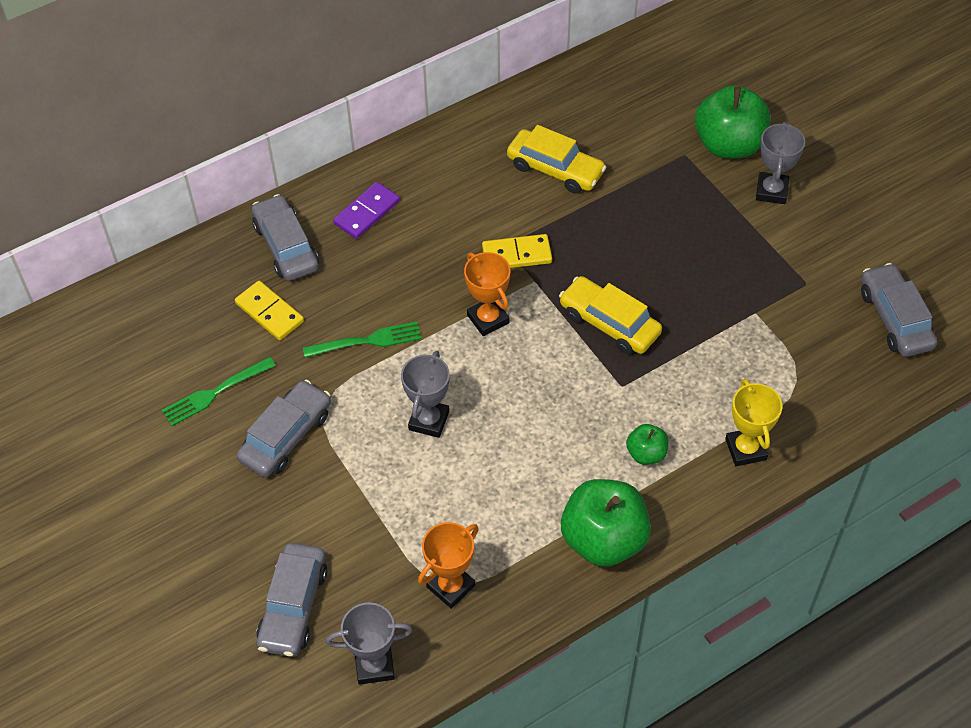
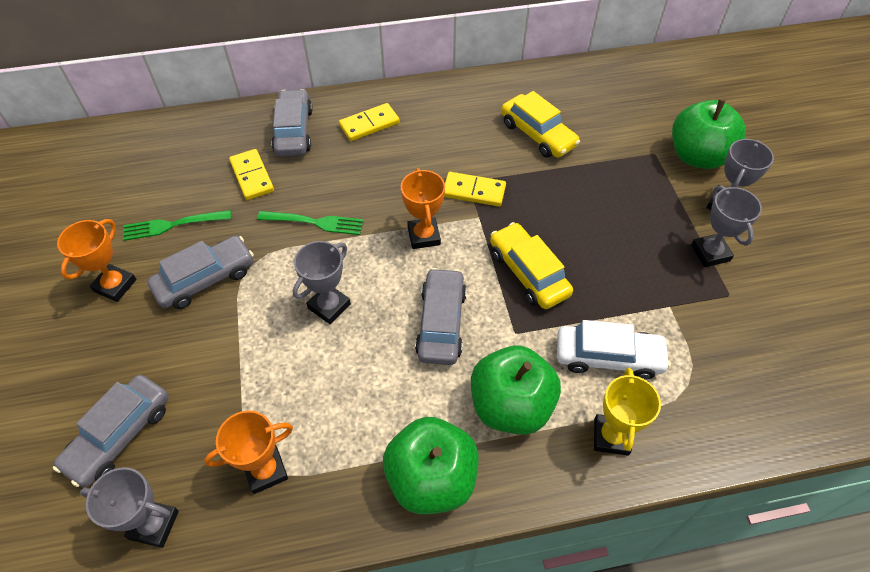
camera: 20 degrees right, 0 degrees up
(194, 474) = (115, 285): none -> orange trophy
(366, 212) = (369, 124): purple domino -> yellow domino
(646, 453) = (510, 406): green apple -> green apple, size x2.03
(716, 379) = (608, 357): none -> white car
(775, 246) = (710, 253): none -> grey trophy
(895, 318) = (810, 356): grey car -> grey car (441, 323)

